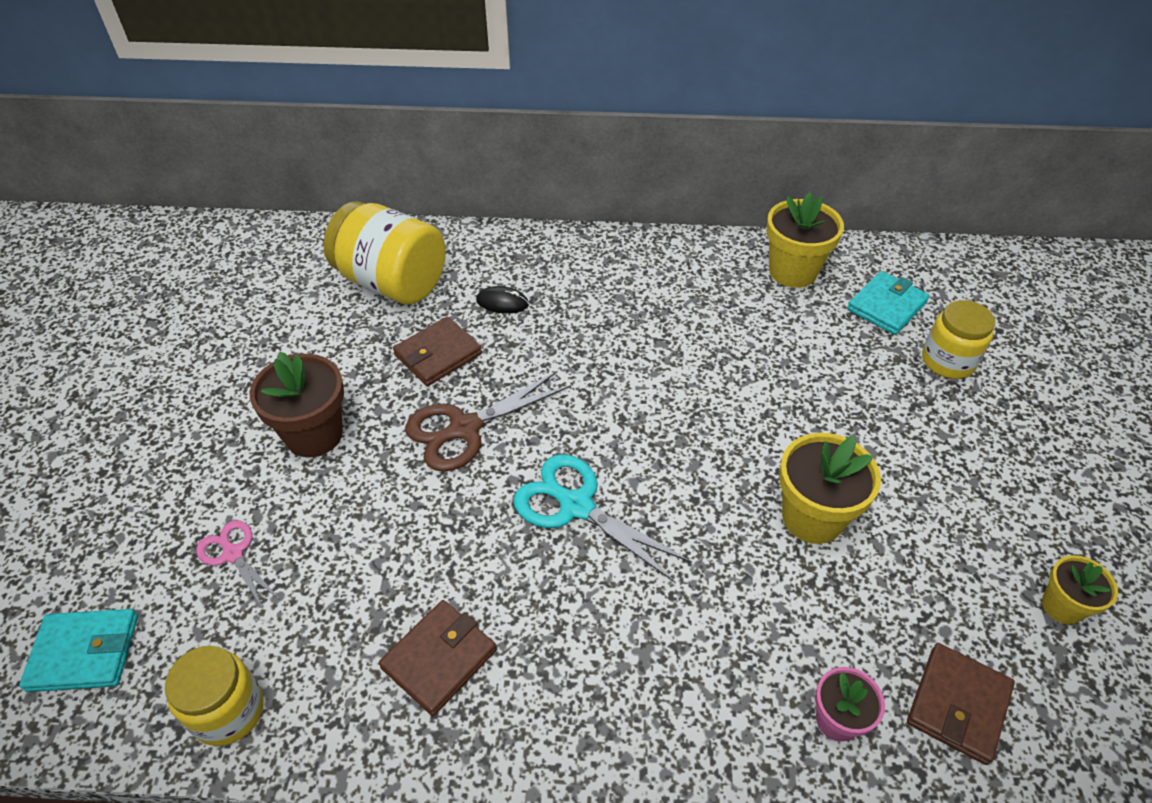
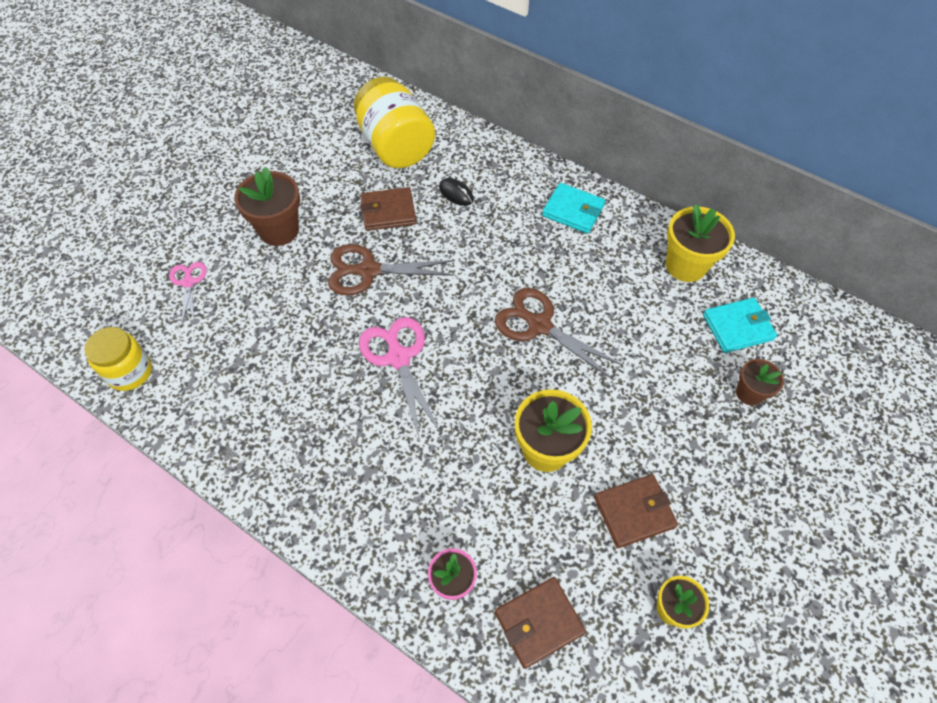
camera: 30 degrees right, 10 degrees up
(84, 653) = (84, 299): turquoise wallet -> turquoise wallet (573, 210)
(439, 659) = (253, 406): brown wallet -> brown wallet (634, 512)
(576, 506) = (398, 358): turquoise scissors -> pink scissors
(701, 395) = (539, 325): none -> brown scissors
(948, 361) = (749, 393): yellow jar -> brown flower pot

